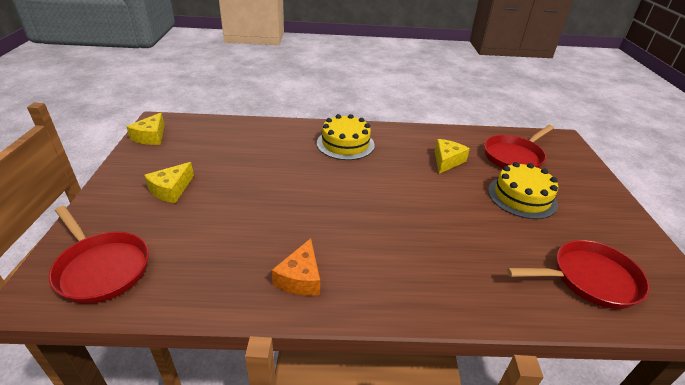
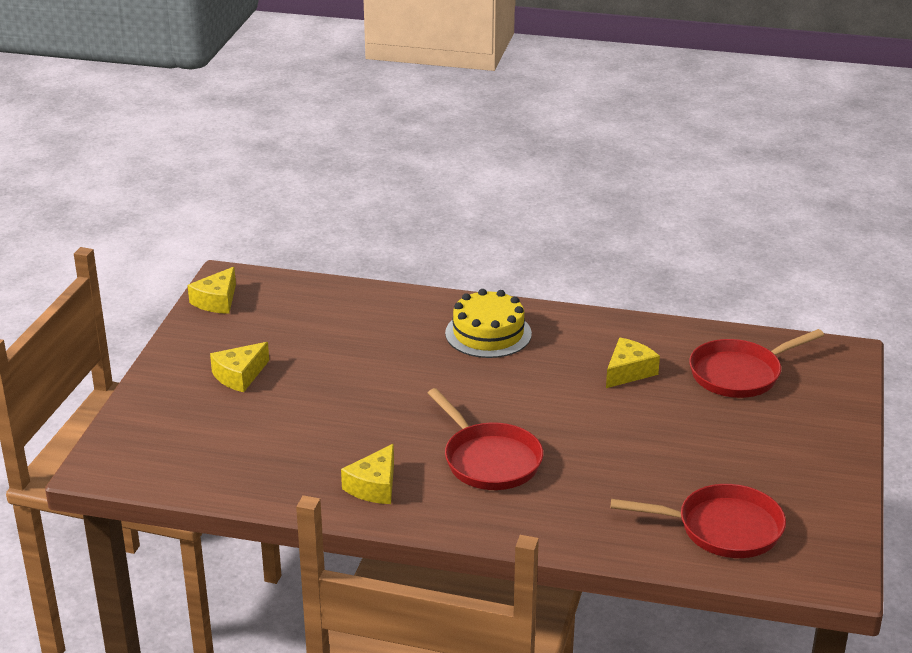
camera: 15 degrees right, 5 degrees down
(101, 268) = (161, 452): red pan -> red pan (489, 460)
(300, 278) = (374, 486): orange cheese -> yellow cheese
(522, 197) = (707, 430): yellow cake -> none

